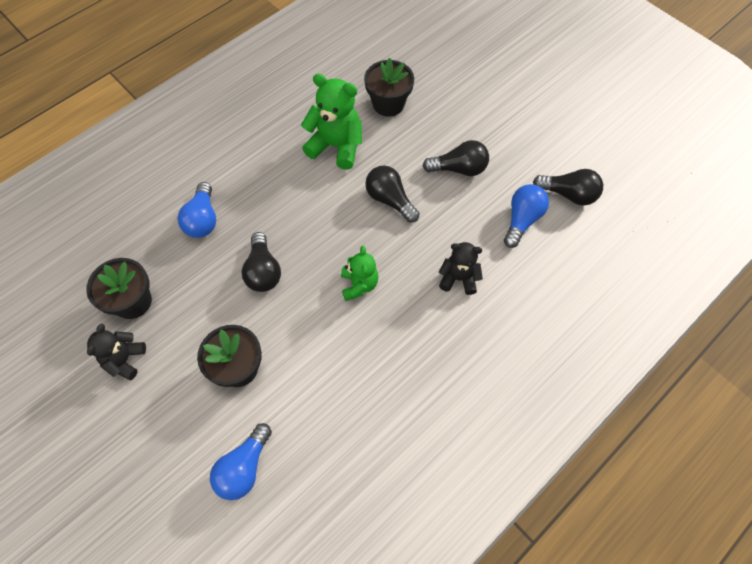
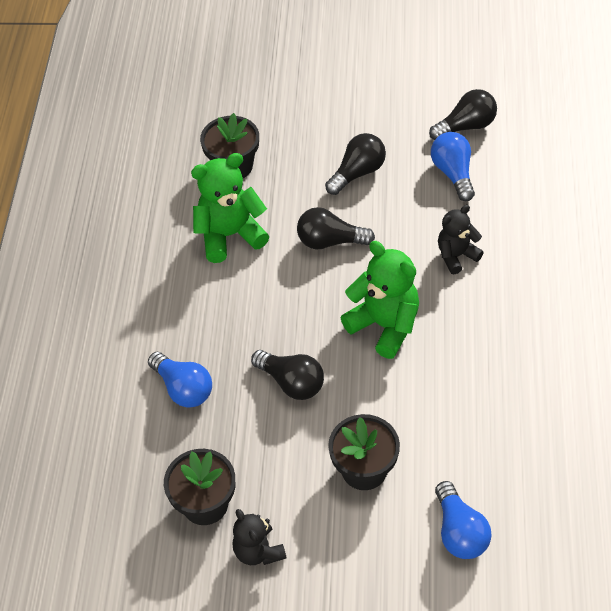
camera: 40 degrees left, 10 degrees down
(359, 285) = (384, 325): green teddy bear -> green teddy bear, size x1.63

